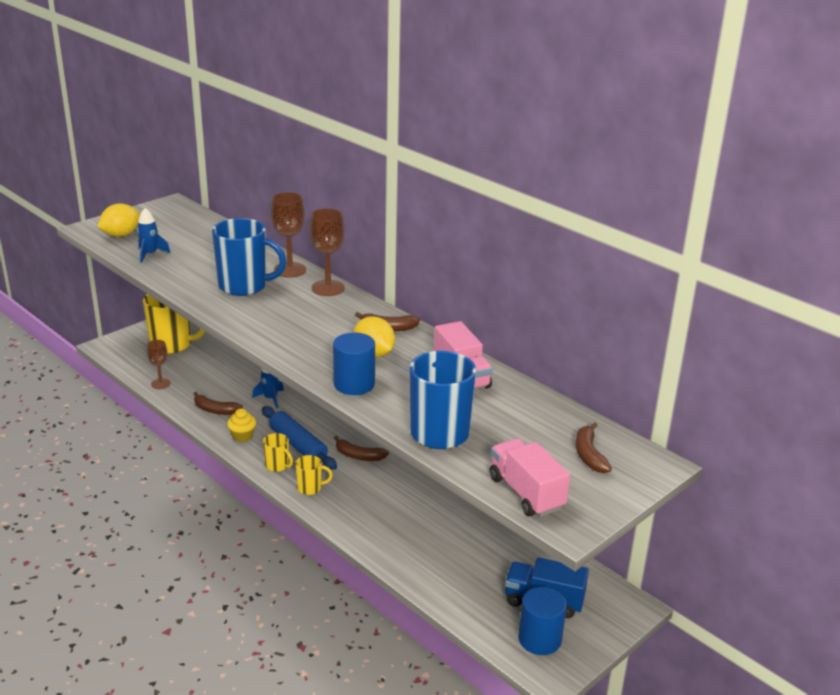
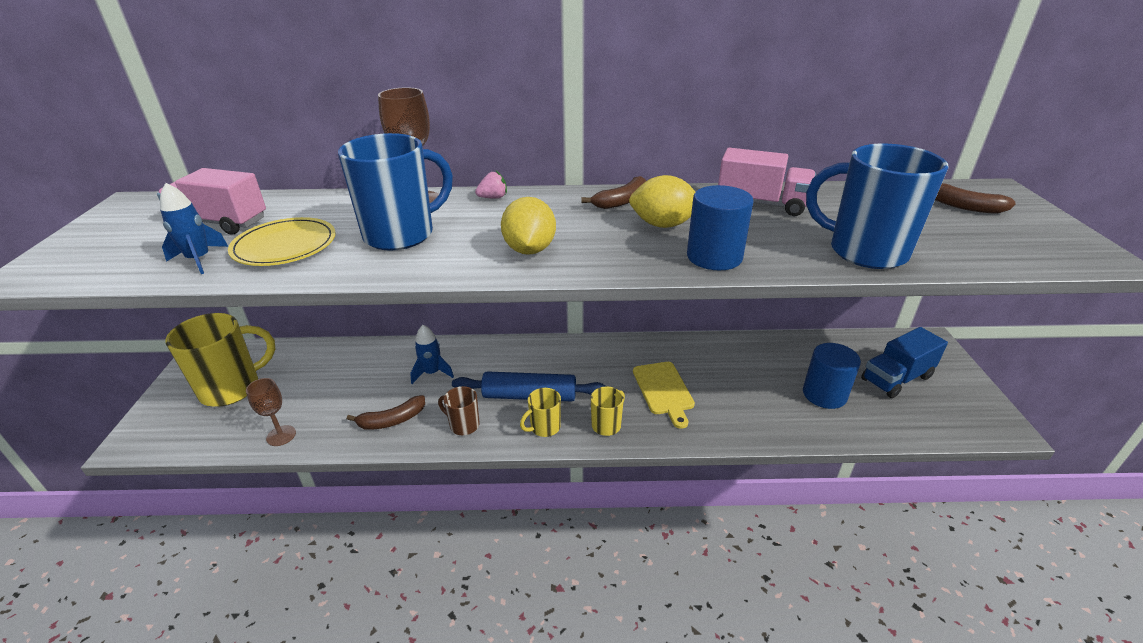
camera: 45 degrees left, 5 degrees up
(121, 235) = (105, 260): yellow lemon -> yellow lemon (529, 250)
(190, 265) = (285, 246): none -> yellow plate
(242, 436) = (463, 425): yellow cupcake -> brown mug
(277, 466) = (544, 427): yellow mug -> yellow mug turned 150 degrees clockwise
(328, 288) = (493, 198): brown goblet -> pink strawberry
(359, 456) = (594, 368): brown banana -> none
(375, 495) = (664, 390): none -> yellow cutting board
(526, 493) = (1022, 254): pink truck -> pink truck (220, 223)
(539, 639) = (948, 407): blue cylinder -> blue cylinder (824, 394)

